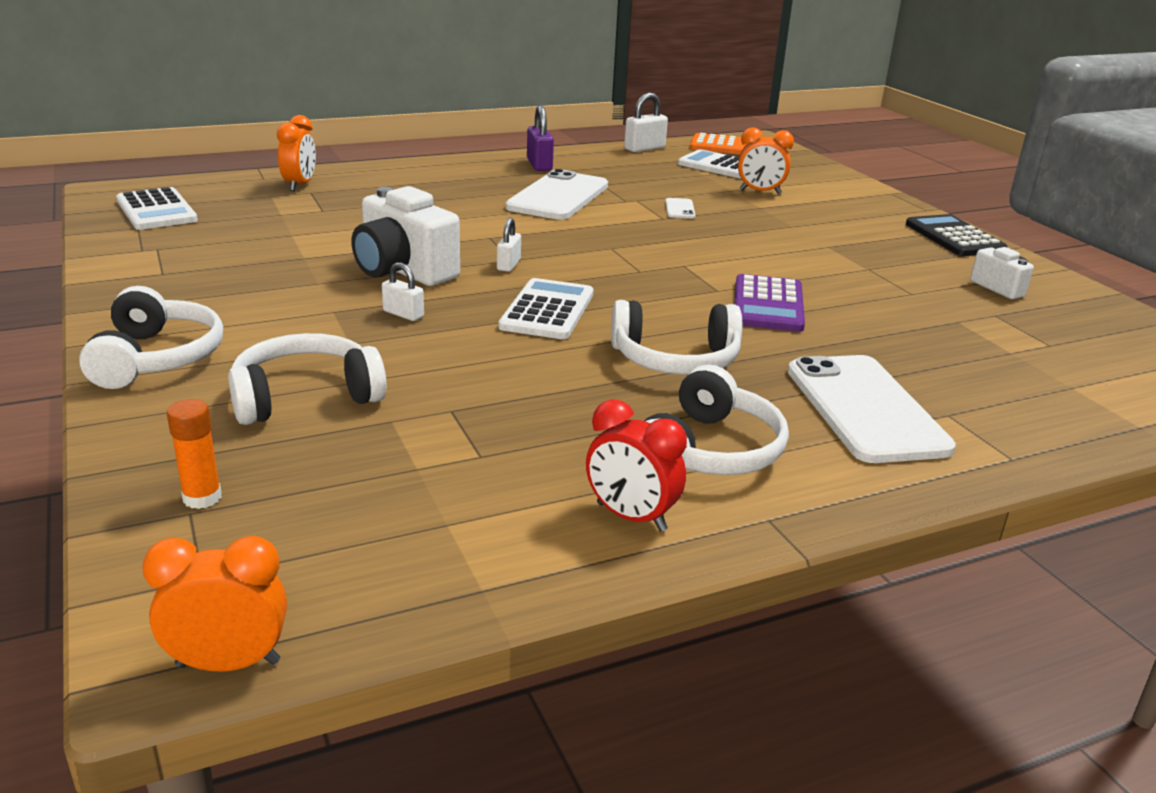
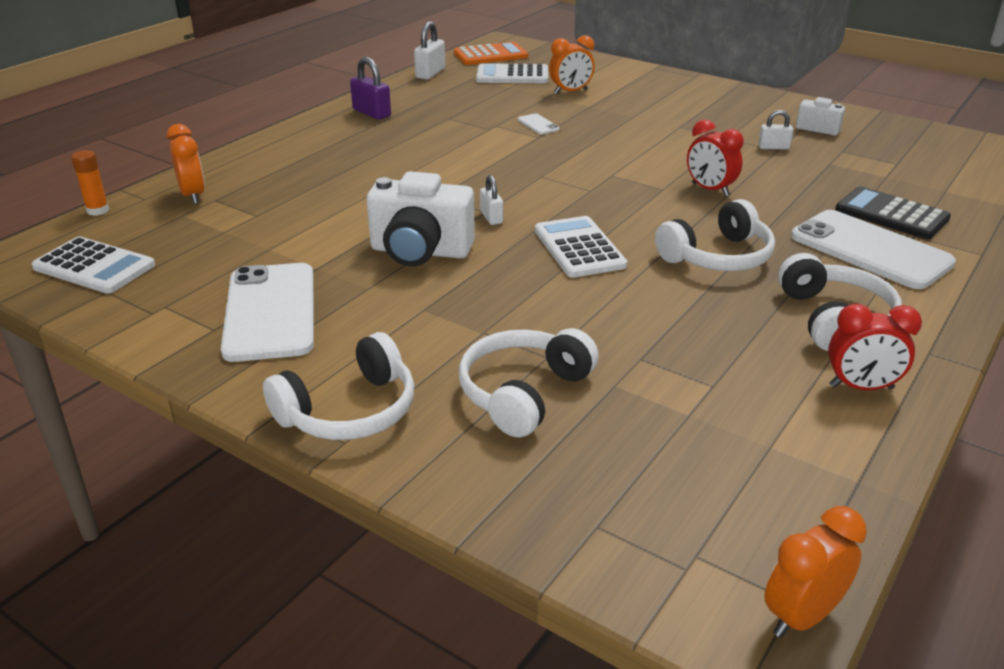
camera: 30 degrees left, 5 degrees up
(157, 358) = (349, 411): white headphones -> white headphones turned 90 degrees clockwise
(202, 498) = (586, 510): orange glue stick -> orange glue stick (98, 210)
(403, 314) = (481, 291): white padlock -> white padlock (773, 147)
(558, 197) = (433, 140): white phone -> white phone (270, 312)
(768, 305) = (710, 190): purple calculator -> red clock
(954, 237) = (741, 95): black calculator -> black calculator (891, 214)

